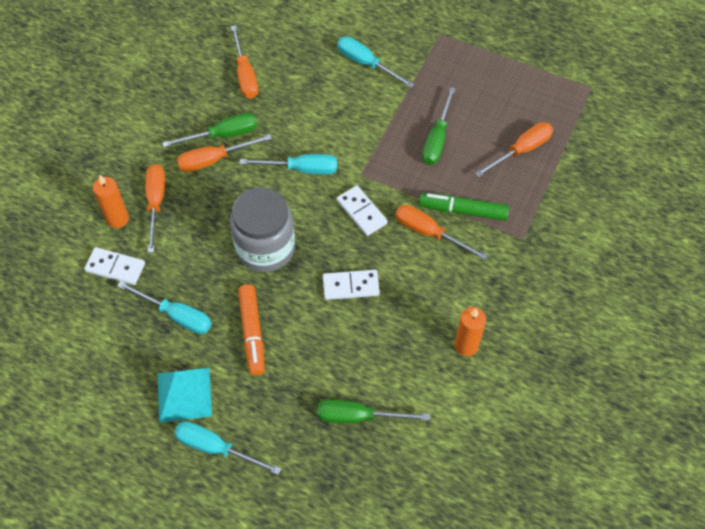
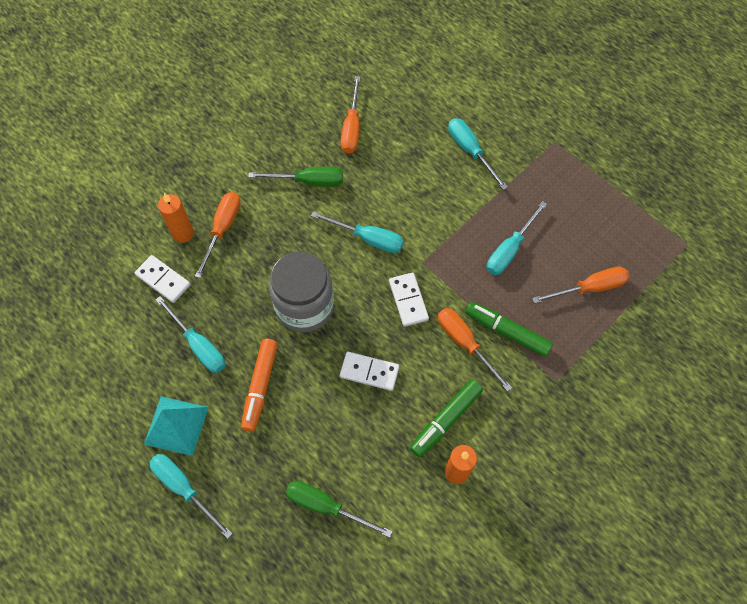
camera: 20 degrees right, 5 degrees up
(214, 160) = (291, 203): orange screwdriver -> none
(437, 139) = (509, 250): green screwdriver -> turquoise screwdriver
(438, 305) = (445, 420): none -> green marker

